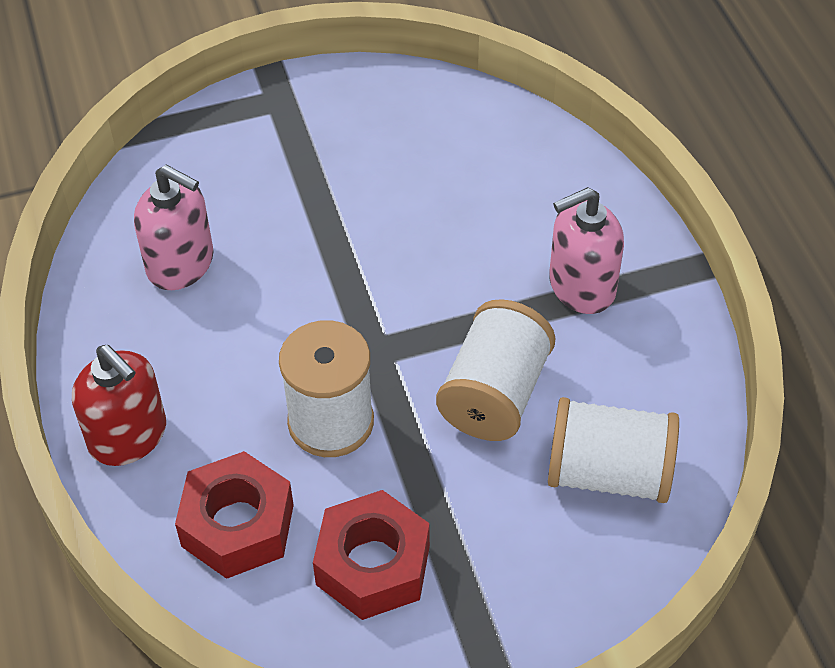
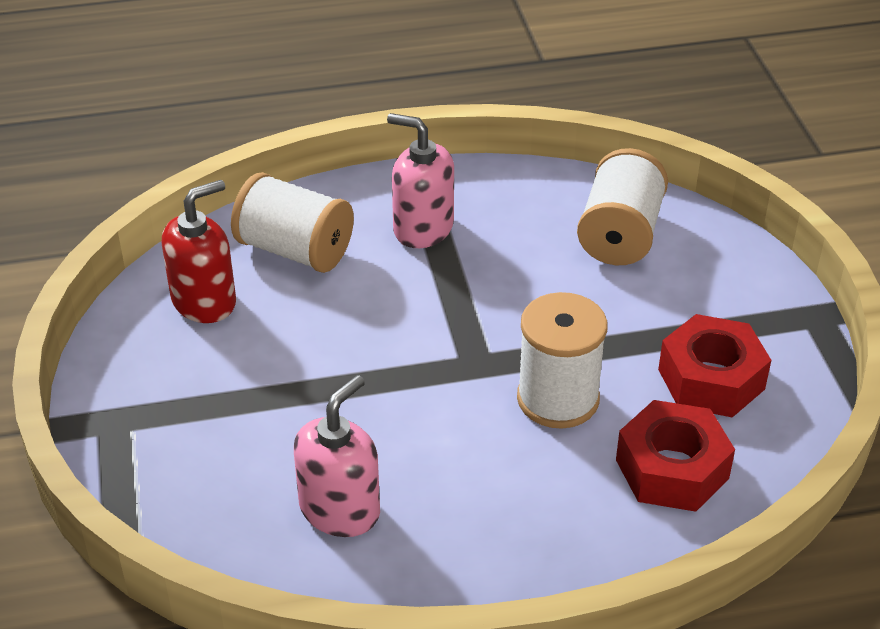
camera: 85 degrees left, 10 degrees down
(128, 436) = (566, 554): red soap dispenser -> red soap dispenser (204, 301)
(495, 394) = (535, 291): white spool -> white spool (295, 250)
(581, 286) = (423, 228): pink soap dispenser -> pink soap dispenser turned 135 degrees clockwise

